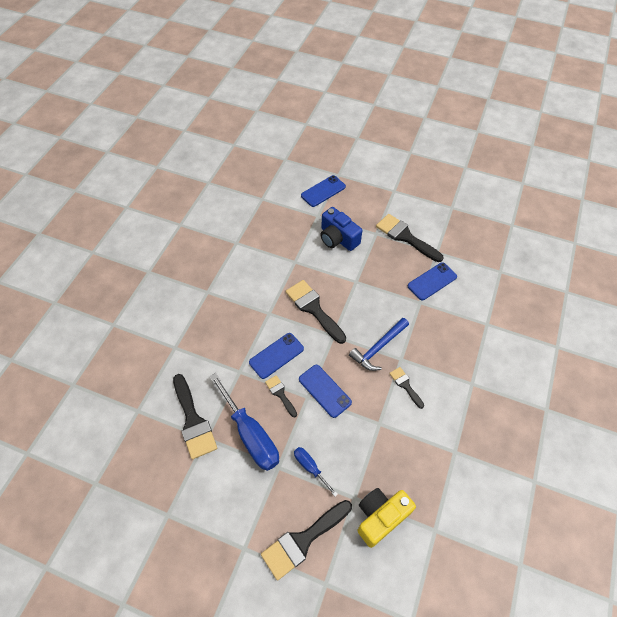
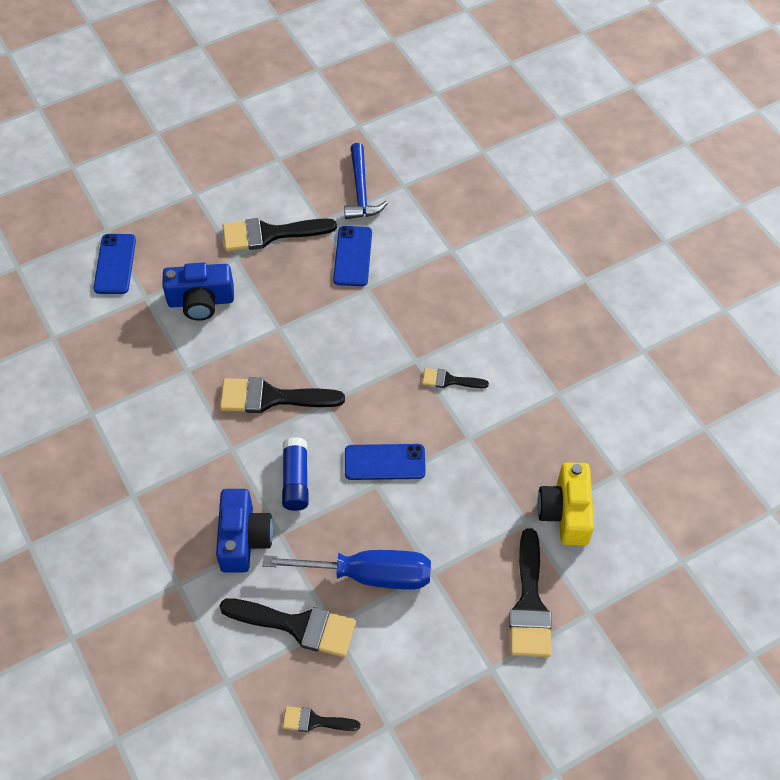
camera: 50 degrees left, 0 degrees up
(223, 357) = (244, 539): none -> blue camera
(276, 355) = (295, 480): blue phone -> blue glue stick
(280, 394) = (347, 510): black brush -> black brush (315, 721)
(310, 467) = (459, 540): blue screwdriver -> none
(378, 348) = (383, 371): blue hammer -> blue hammer (361, 190)

